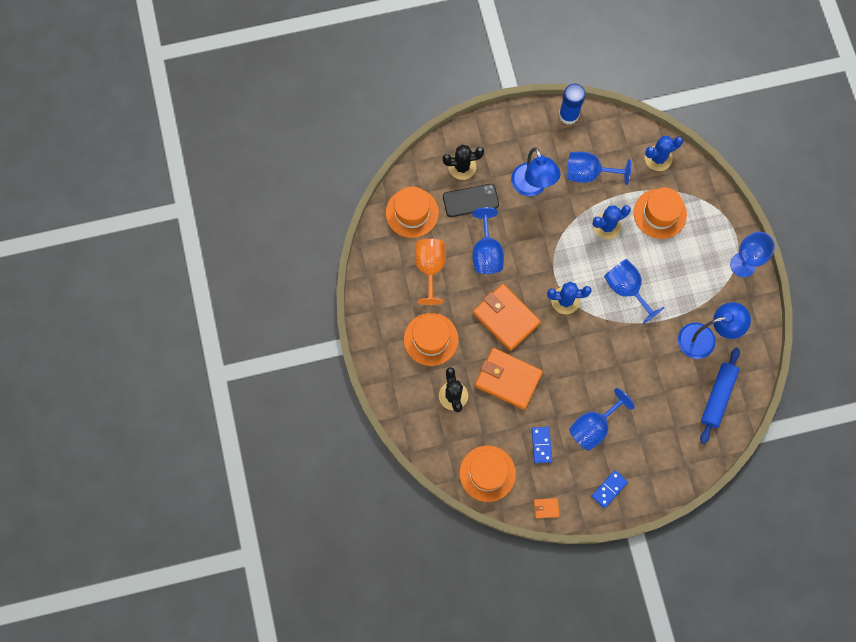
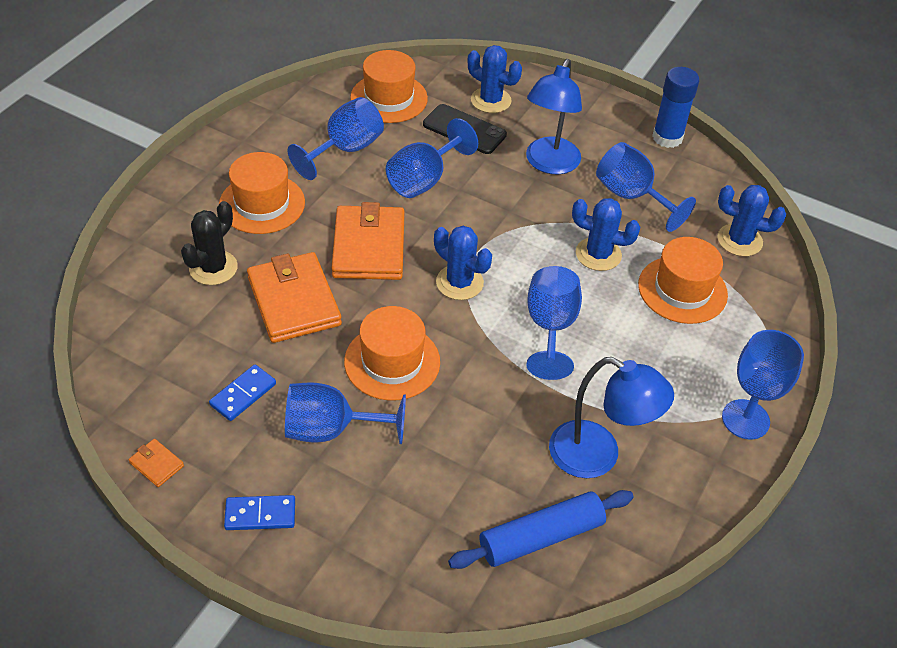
camera: 40 degrees right, 25 degrees down
(430, 268) = (345, 149): orange goblet -> blue goblet
(462, 167) = (491, 100): black cactus -> blue cactus
(487, 473) = (143, 369): orange hat -> orange hat (392, 362)

